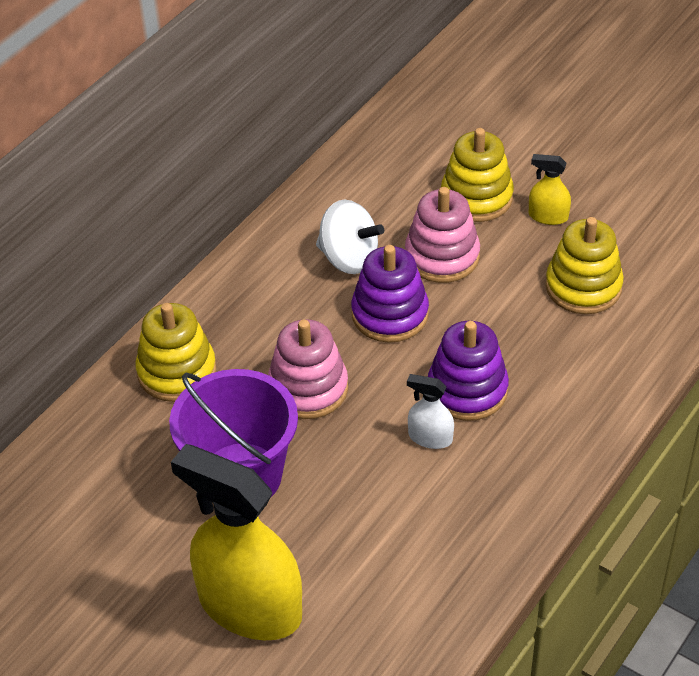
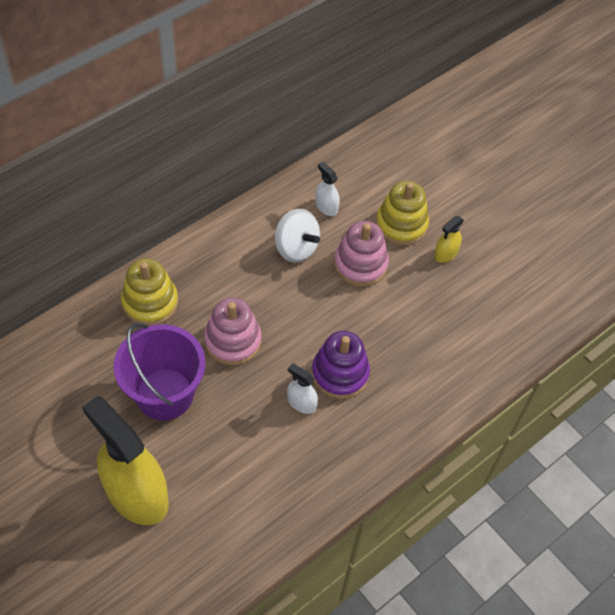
camera: 10 degrees right, 10 degrees up
(369, 200) = (326, 206): none -> white spray bottle
(390, 314) = (308, 299): purple stacking toy -> none
(548, 216) = (445, 253): yellow spray bottle -> yellow spray bottle turned 75 degrees counterclockwise
(583, 287) = (450, 316): yellow stacking toy -> none

